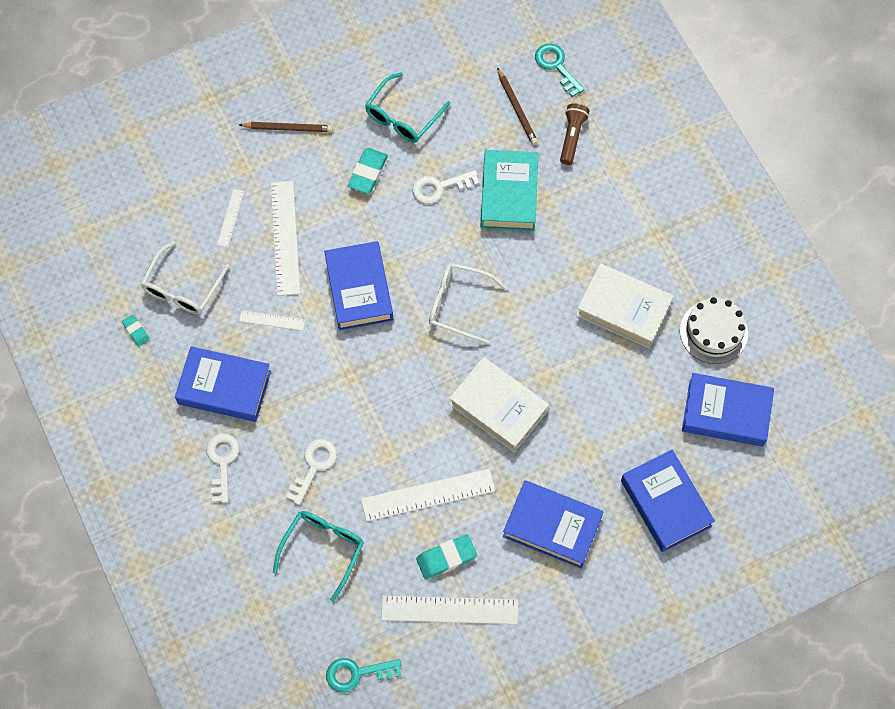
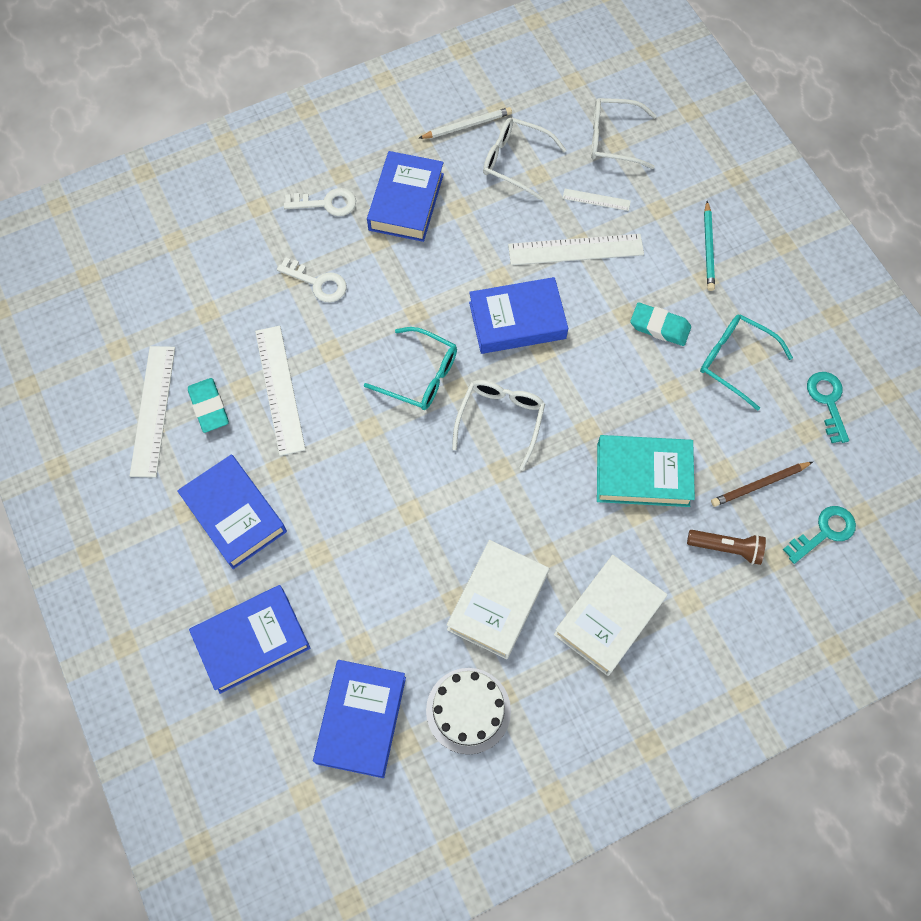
camera: 90 degrees right, 0 degrees up
(136, 331) = (467, 125): turquoise eraser -> white pencil
(162, 200) = (613, 139): none -> white glasses
(272, 320) = (480, 241): white ruler -> none
(288, 128) = (708, 248): brown pencil -> turquoise pencil
(323, 549) = (229, 293): turquoise glasses -> turquoise glasses (420, 376)
(357, 673) = (98, 326): turquoise key -> turquoise key (827, 401)
(439, 187) = (646, 400): white key -> none
(498, 407) = (376, 460): white book -> white book (609, 617)
(552, 526) = (235, 514): blue book -> blue book turned 60 degrees counterclockwise

